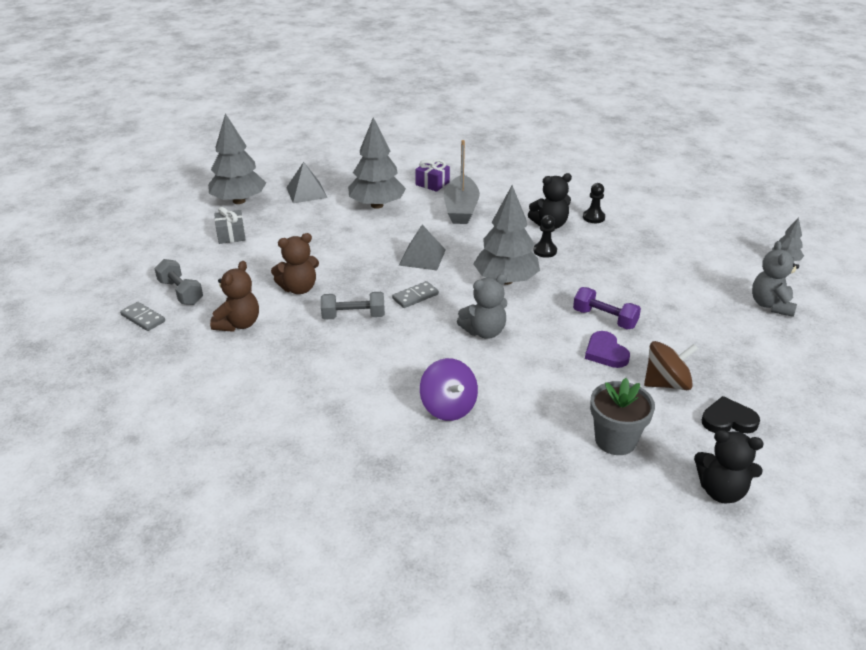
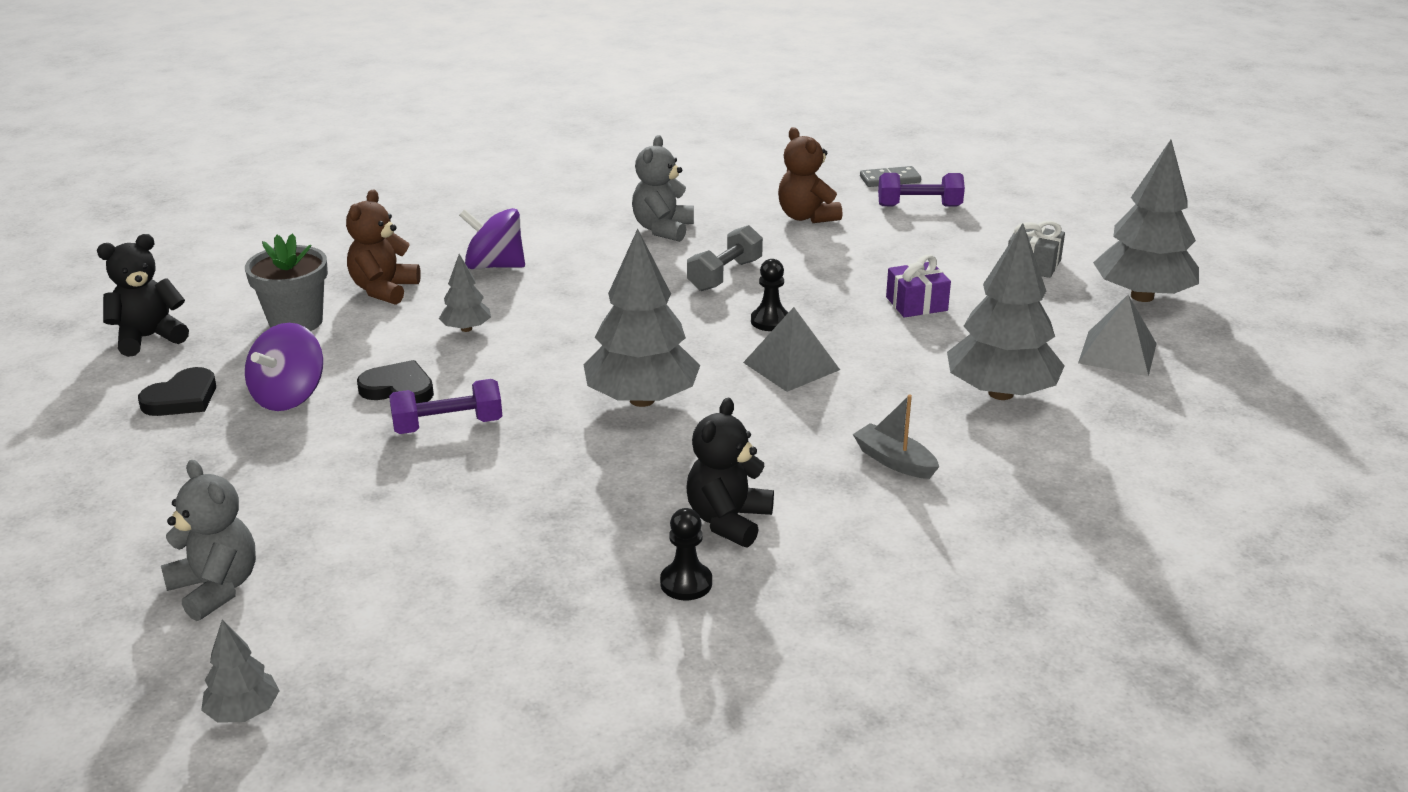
camera: 130 degrees right, 5 degrees down
(180, 292) = (919, 206): grey dumbbell -> purple dumbbell
(299, 288) = (833, 265): brown teddy bear -> brown teddy bear (384, 290)
(415, 296) = (706, 324): grey domino -> none
(432, 183) = (1026, 477): purple gift -> purple gift (916, 304)
(461, 209) = (894, 461): grey boat -> grey boat, size x0.56
(484, 331) = (568, 335): grey teddy bear -> grey teddy bear (663, 229)
(527, 369) = (466, 329): none -> grey tree
(545, 251) = (662, 470): black pawn -> black pawn (770, 321)
(605, 353) = (398, 389): purple heart -> black heart
(666, 383) = (289, 396): brown spinning top -> purple spinning top

